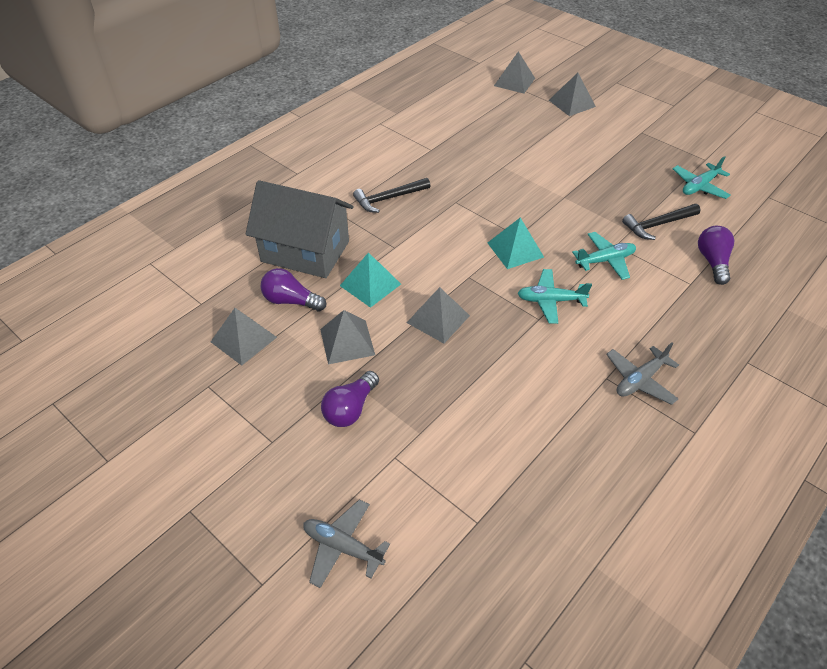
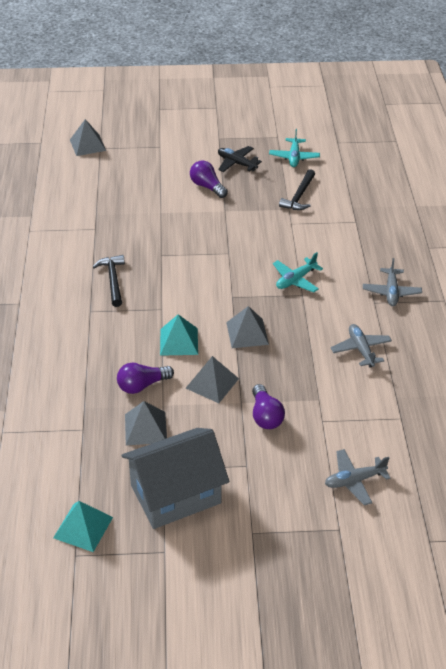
camera: 45 degrees left, 5 degrees down
(305, 251) = (106, 350): grey house -> grey house (176, 494)
(388, 198) = (113, 280): black hammer -> black hammer turned 150 degrees clockwise
(515, 249) = (238, 262): turquoise pyramid -> turquoise pyramid (83, 527)
(528, 416) = (361, 349): none -> grey plane
(572, 103) = (148, 141): grey pyramid -> none
(605, 260) = (296, 236): turquoise plane -> none
(631, 162) = (237, 163): none -> black plane
(712, 262) = (352, 201): purple light bulb -> purple light bulb (207, 187)

